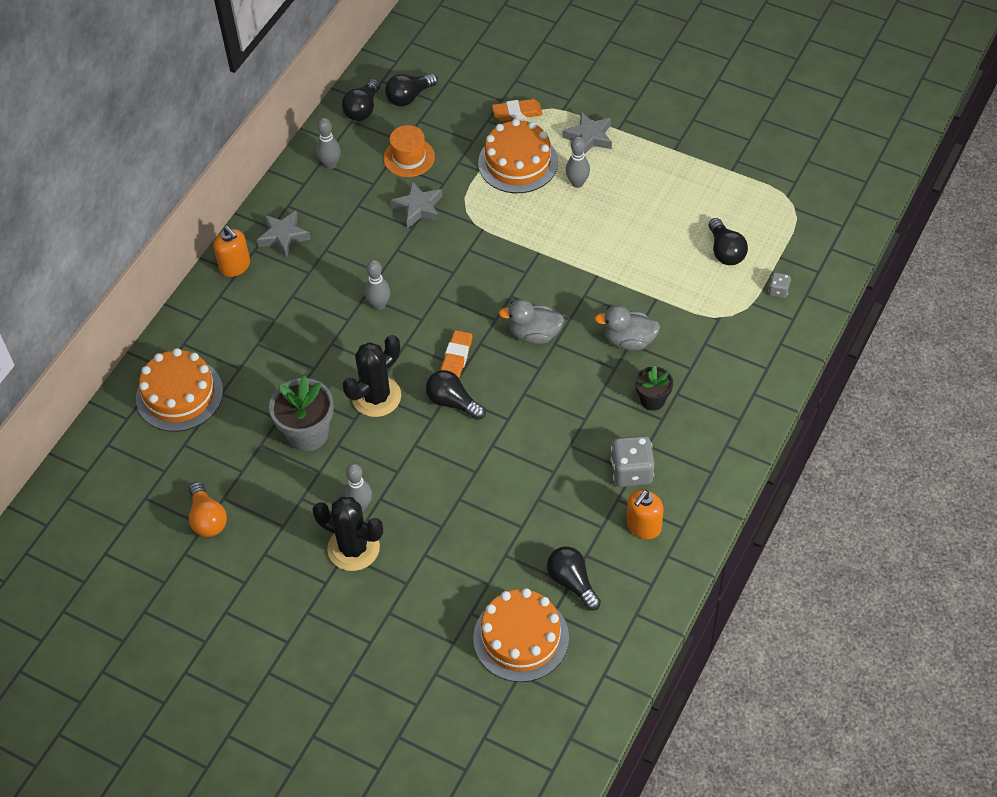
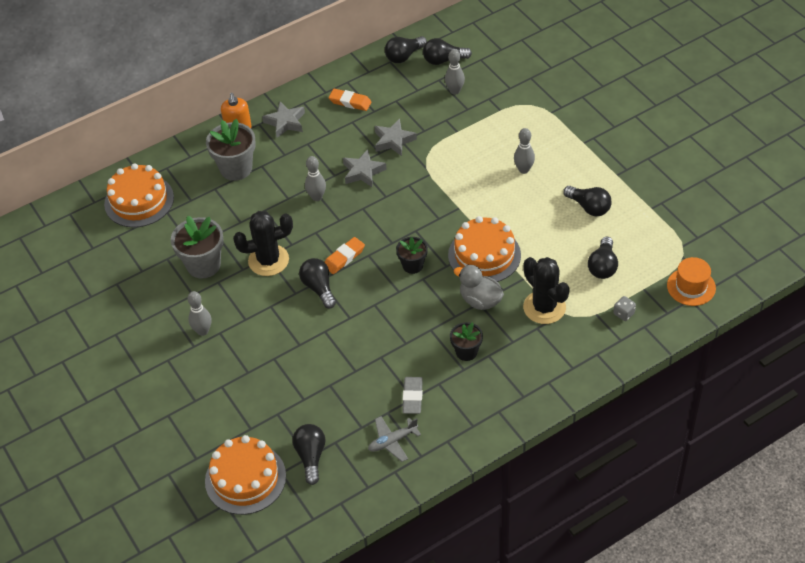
camera: 30 degrees right, 5 degrees down
(207, 519) = (96, 293): orange light bulb -> none
(265, 311) = (236, 168): none -> grey flower pot
(330, 164) = (353, 86): grey bowling pin -> grey bowling pin (455, 91)
(353, 548) = (177, 358): black cactus -> black cactus (544, 307)
(409, 157) = (412, 102): orange hat -> orange hat (691, 287)
(517, 112) = (515, 101): orange eraser -> orange eraser (350, 102)
(518, 162) = (489, 137): orange cake -> orange cake (484, 255)
(534, 334) = (413, 265): grey duck -> black flower pot
(589, 137) = (557, 140): grey star -> grey star (363, 172)
(631, 472) = (412, 397): grey dice -> grey eraser
(643, 526) = (392, 441): orange soap dispenser -> grey plane
(670, 195) = (589, 207): none -> black light bulb

